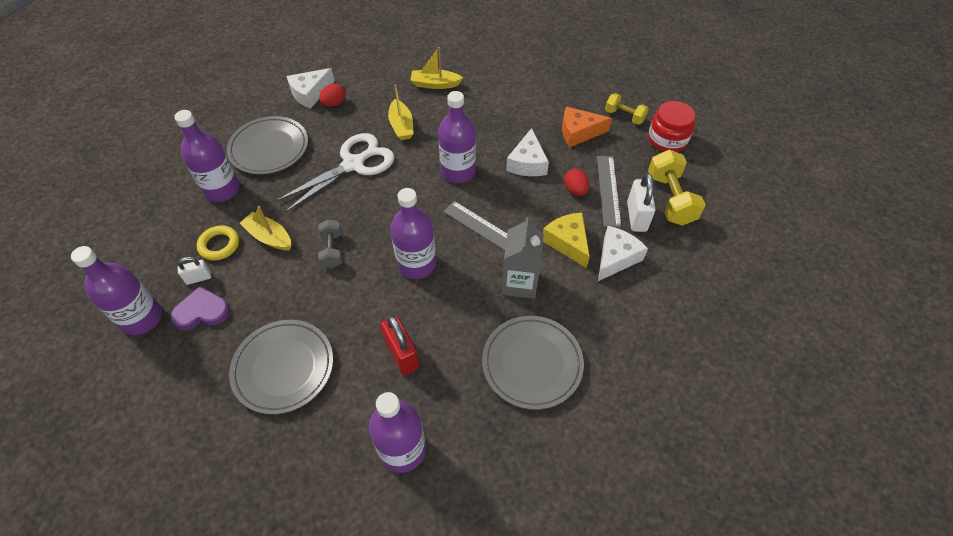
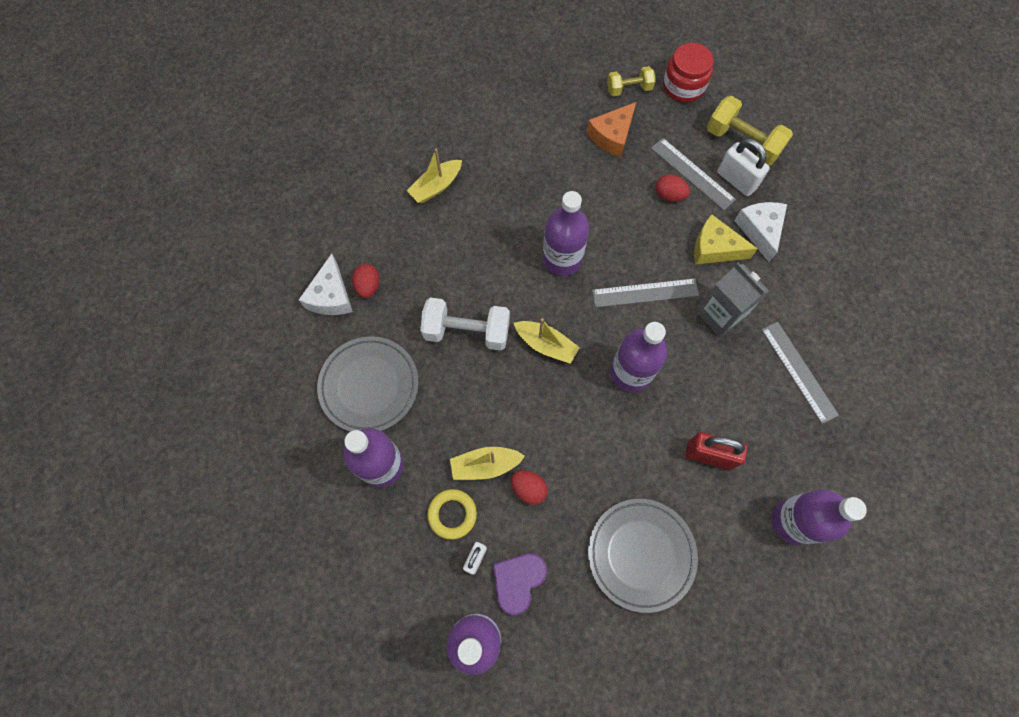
camera: 45 degrees left, 15 degrees up
(274, 270) = (528, 489): none -> red egg
(332, 250) = (552, 425): grey dumbbell -> none
(353, 164) = (467, 332): white scissors -> white dumbbell
(401, 126) = (460, 256): yellow boat -> yellow boat (546, 345)
(527, 163) = (606, 201): white cheese -> none
(532, 363) = (799, 371): grey plate -> grey ruler

